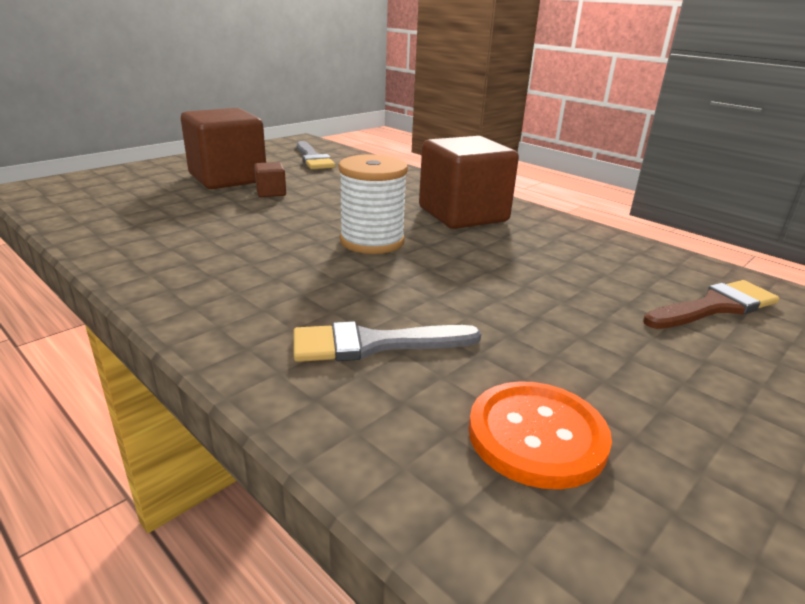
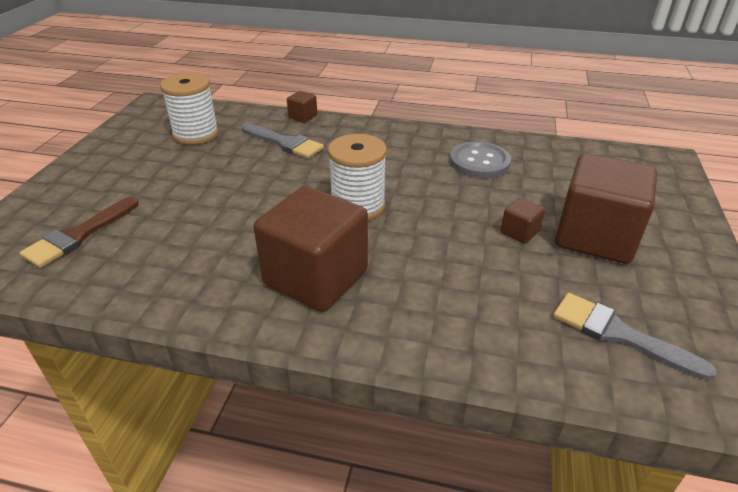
camera: 150 degrees right, 10 degrees up
(180, 236) = (479, 162): none -> grey button
(275, 396) = (303, 116): none -> brown cube
(373, 344) = (285, 143): grey brush -> grey brush turned 75 degrees clockwise
(537, 436) = (196, 134): orange button -> white spool

